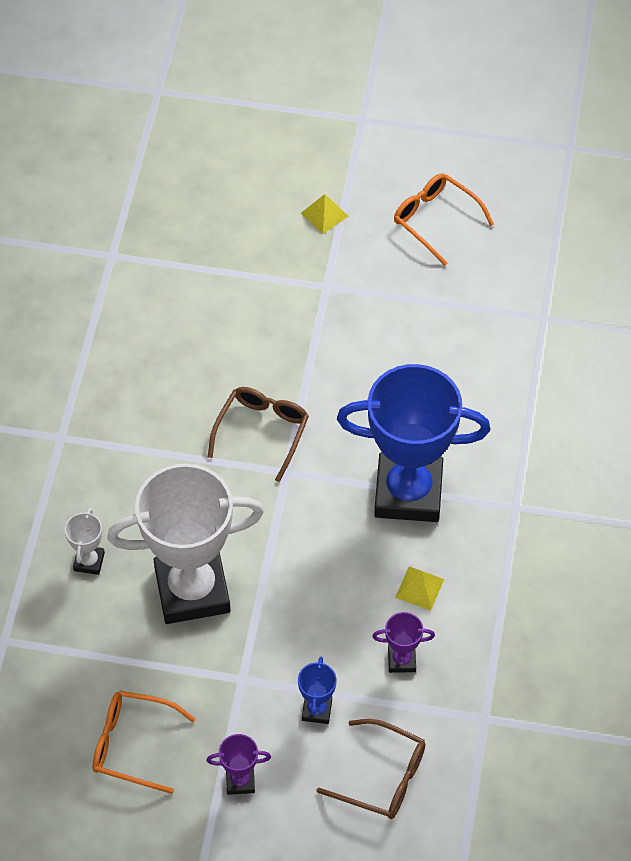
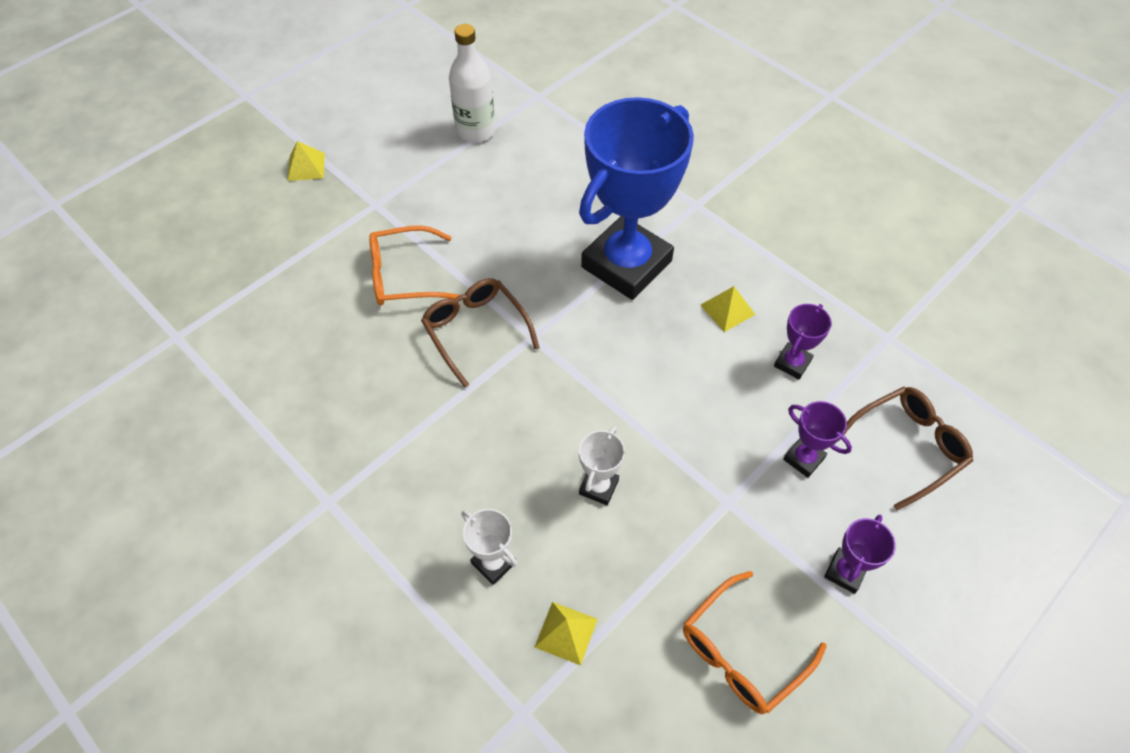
camera: 55 degrees left, 0 degrees up
(72, 633) = (566, 633): none -> yellow pyramid
(192, 590) = (598, 487): white trophy -> white trophy, size x0.40
(317, 710) = (803, 458): blue trophy -> purple trophy
(436, 220) = (387, 106): orange glasses -> orange glasses (405, 275)
(462, 300) = (475, 131): none -> white bottle

